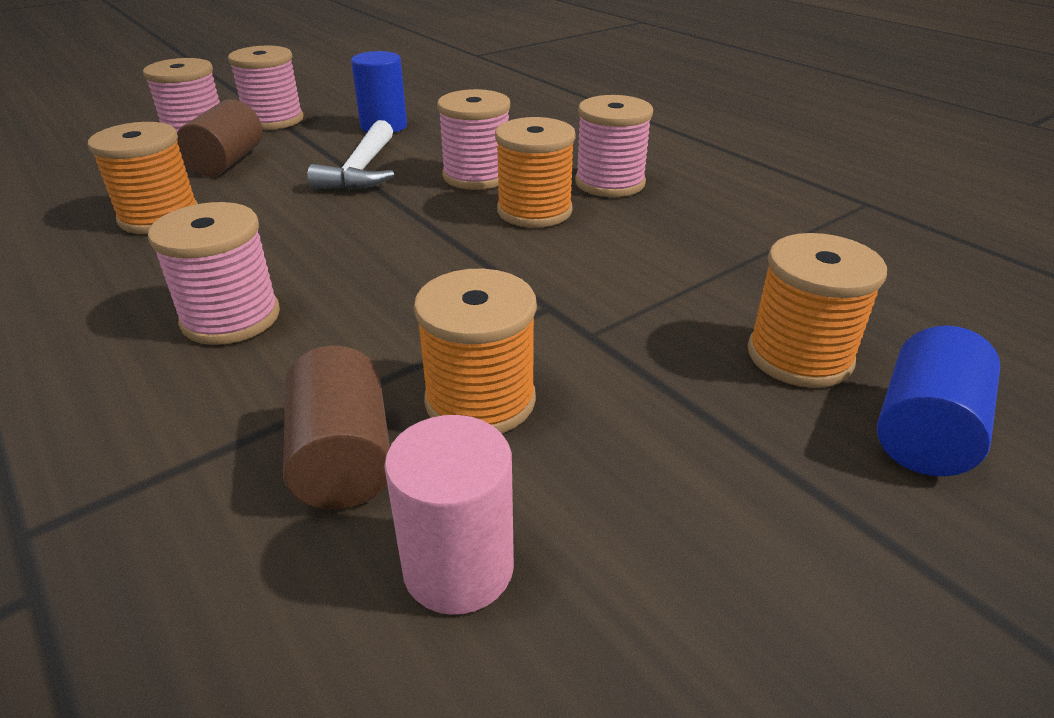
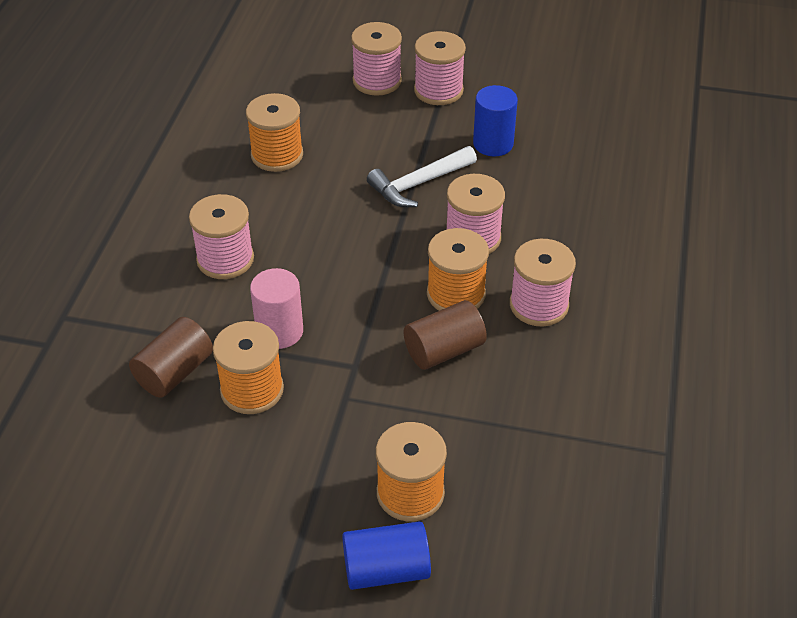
camera: 50 degrees right, 10 degrees up
(227, 162) = (361, 123): brown cylinder -> brown cylinder (444, 350)
(458, 567) = (152, 447): pink cylinder -> pink cylinder (279, 331)

